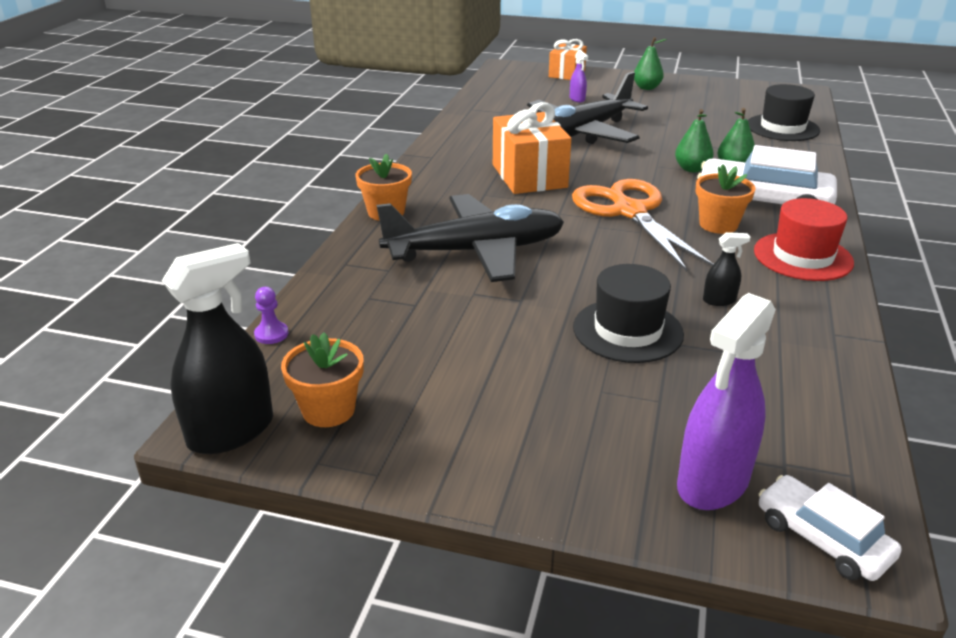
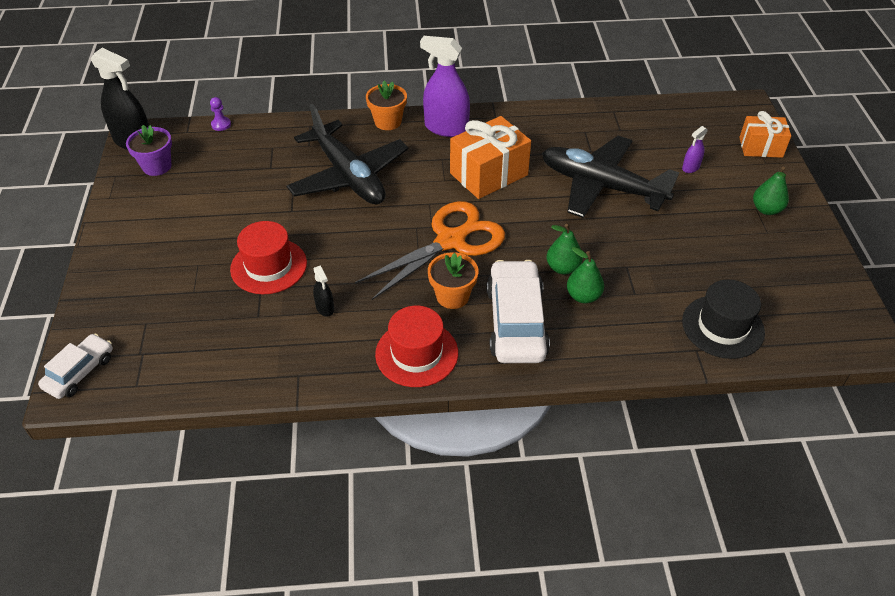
camera: 70 degrees right, 15 degrees up
(328, 410) = (157, 166): orange flower pot -> purple flower pot
(627, 330) = (269, 266): black hat -> red hat
(713, 482) = (120, 323): purple spray bottle -> purple spray bottle (446, 128)

